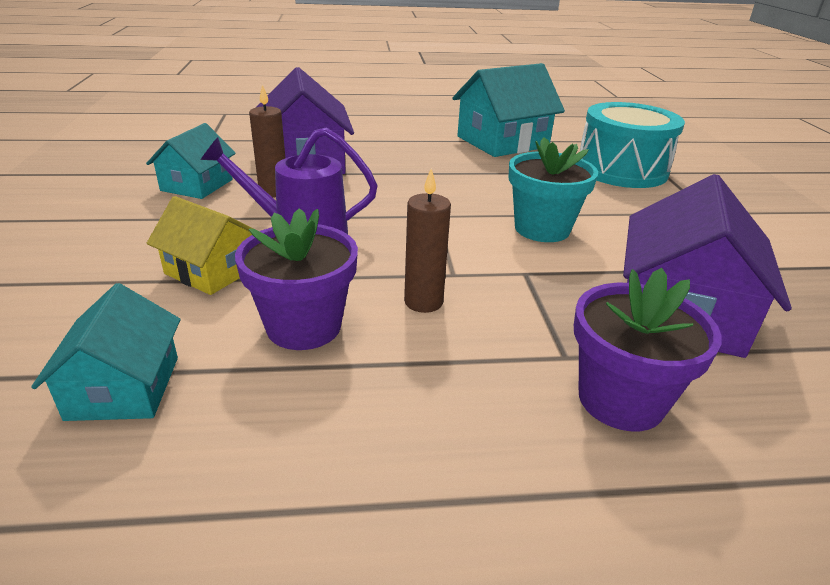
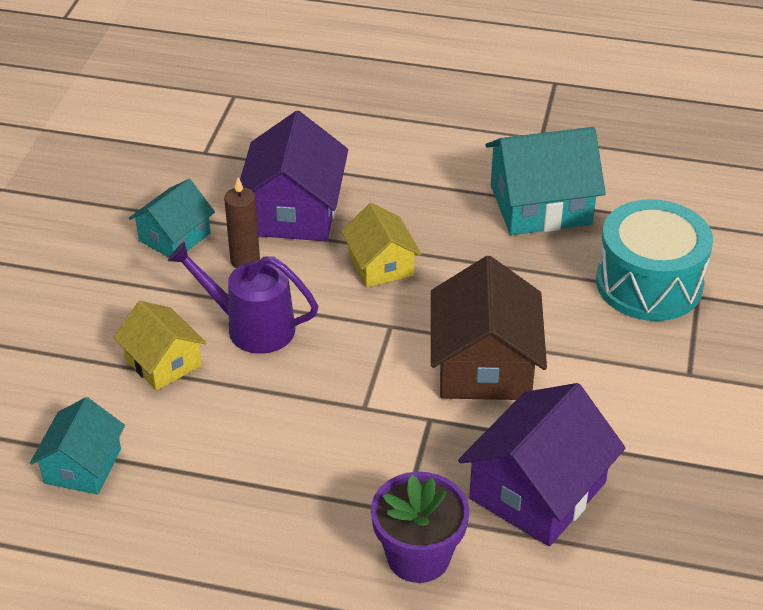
camera: 20 degrees right, 10 degrees up
(304, 326) = (217, 439): purple flower pot -> none
(401, 181) = (381, 264): none -> yellow house
(423, 302) = (322, 433): brown candle -> none
(542, 229) = (484, 365): turquoise flower pot -> brown house

